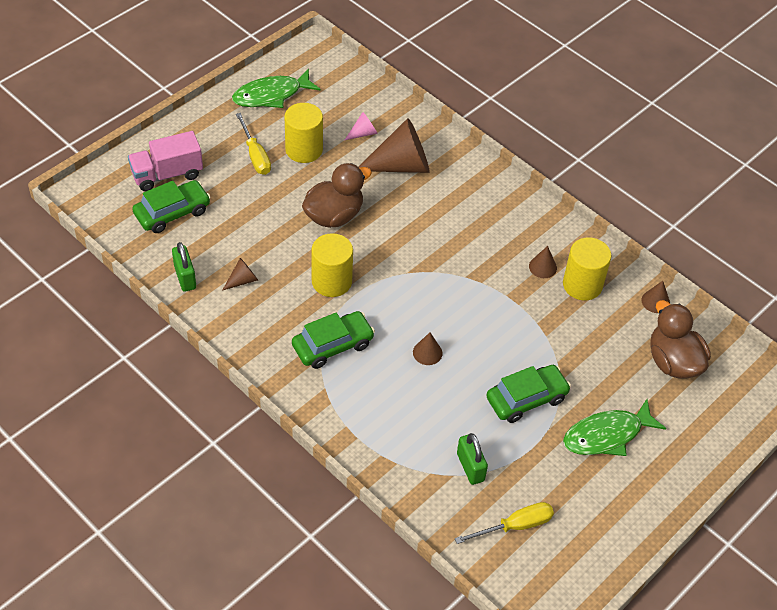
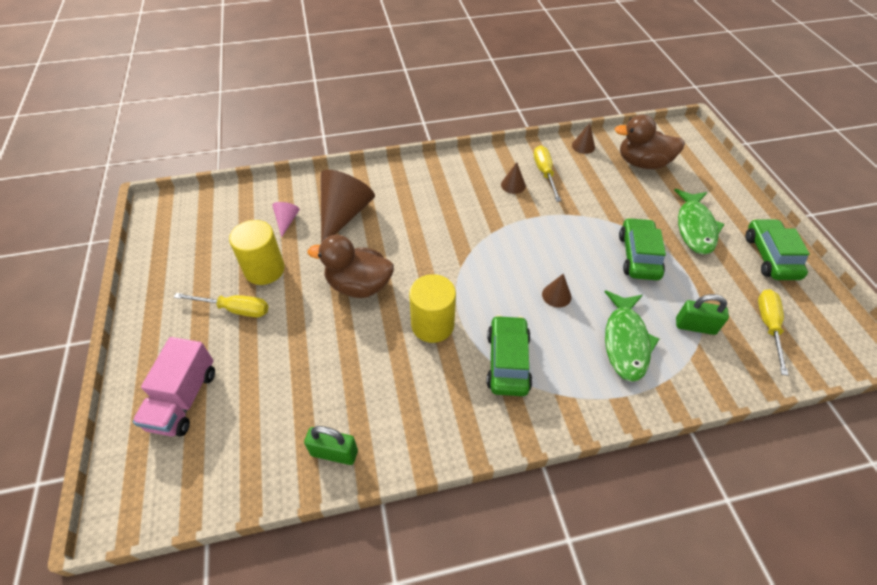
camera: 55 degrees left, 0 degrees up
(172, 213) = (238, 420): green car -> green car (770, 256)
(243, 280) = (378, 398): brown cone -> none
(271, 95) = (178, 261): green fish -> green fish (625, 341)
(334, 215) = (359, 285): brown duck -> brown duck turned 75 degrees counterclockwise
(582, 285) = (544, 173): yellow cylinder -> yellow screwdriver

